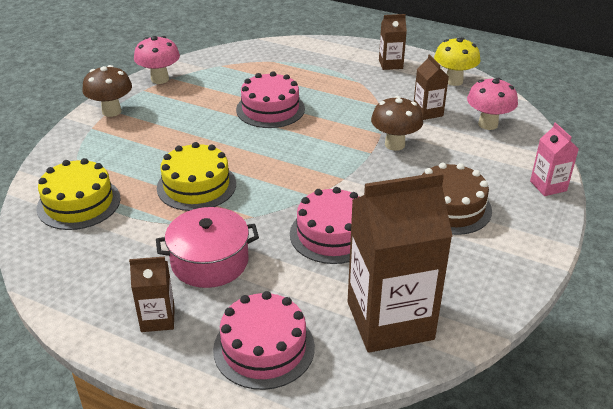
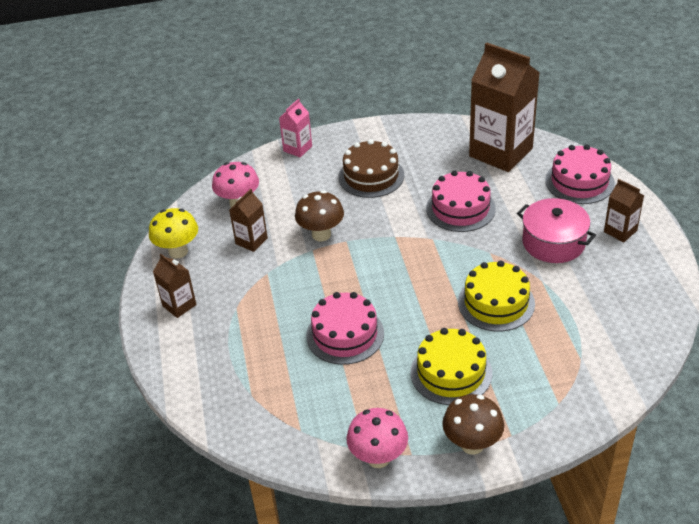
camera: 125 degrees left, 5 degrees up
(79, 203) = (596, 351): yellow cake -> yellow cake (451, 372)

